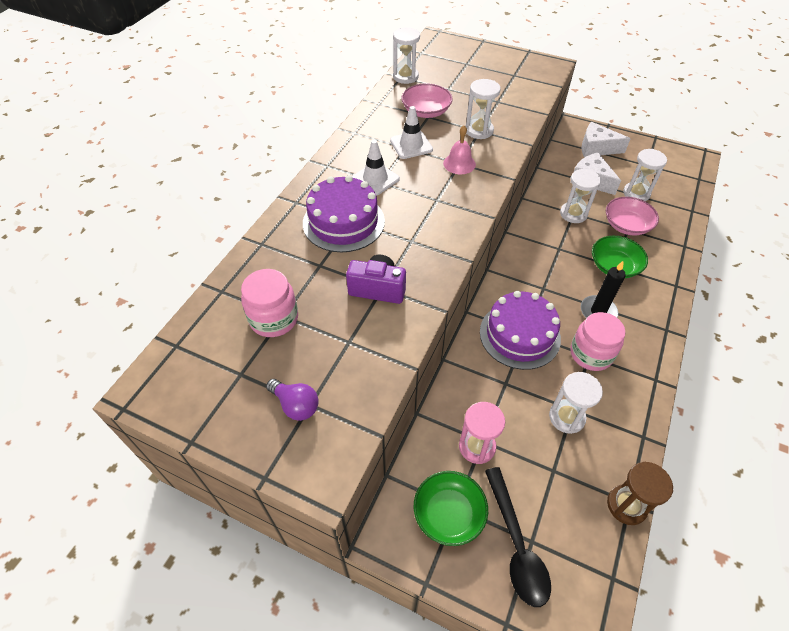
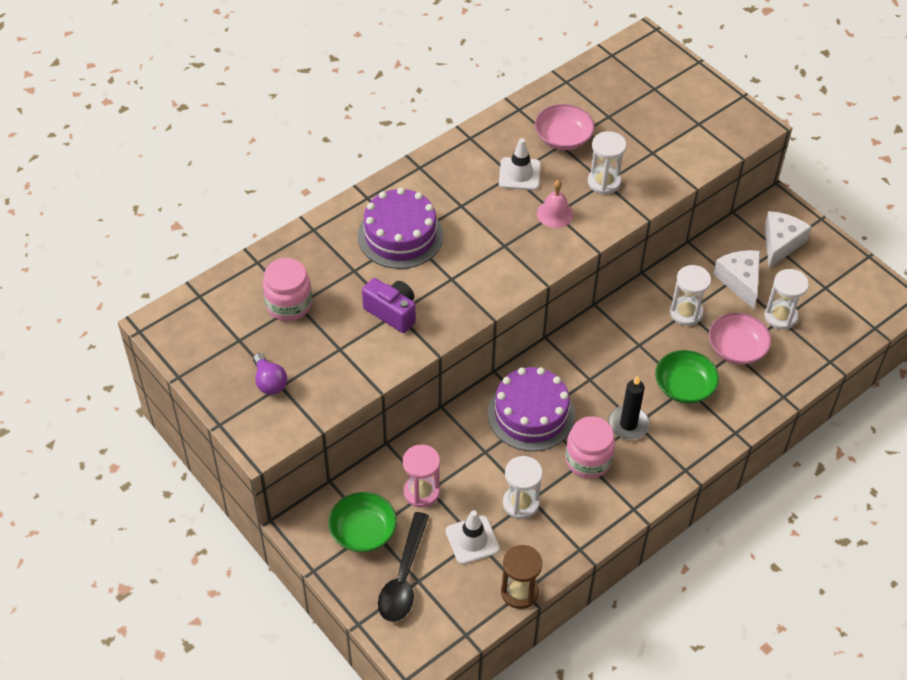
camera: 25 degrees right, 0 degrees up
(375, 179) = (458, 200): white traffic cone -> white traffic cone (472, 540)
(405, 77) = (571, 83): white hourglass -> none
(596, 148) = (780, 243): white cheese -> white cheese turned 75 degrees clockwise

